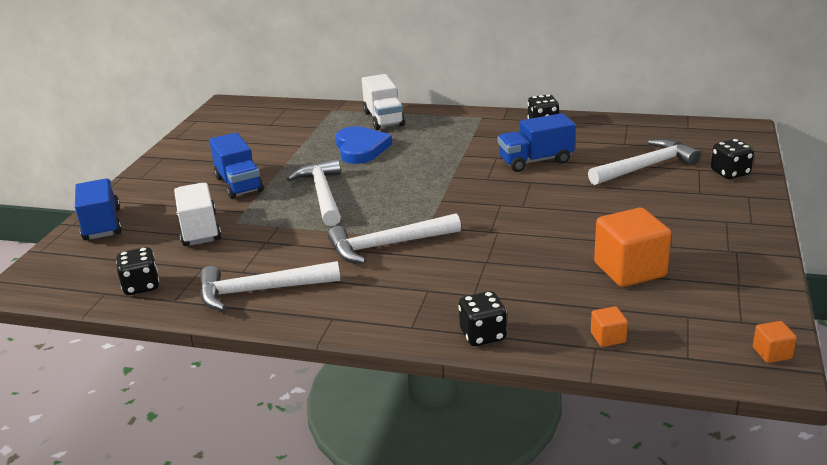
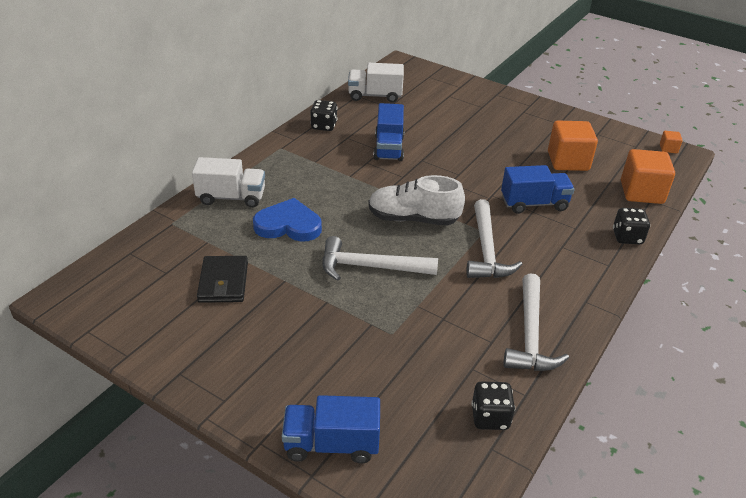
camera: 75 degrees left, 10 degrees up
(199, 230) = (393, 361): white truck -> white truck (375, 96)
(239, 184) = (307, 318): blue truck -> blue truck (534, 203)
(269, 145) = (223, 282): none -> black wallet
(414, 198) = (413, 219): none -> white shoe
(608, 337) = (641, 192): orange cube -> orange cube, size x2.19
(646, 167) = (432, 111): white hammer -> none
(730, 173) = (462, 88): black dice -> none

